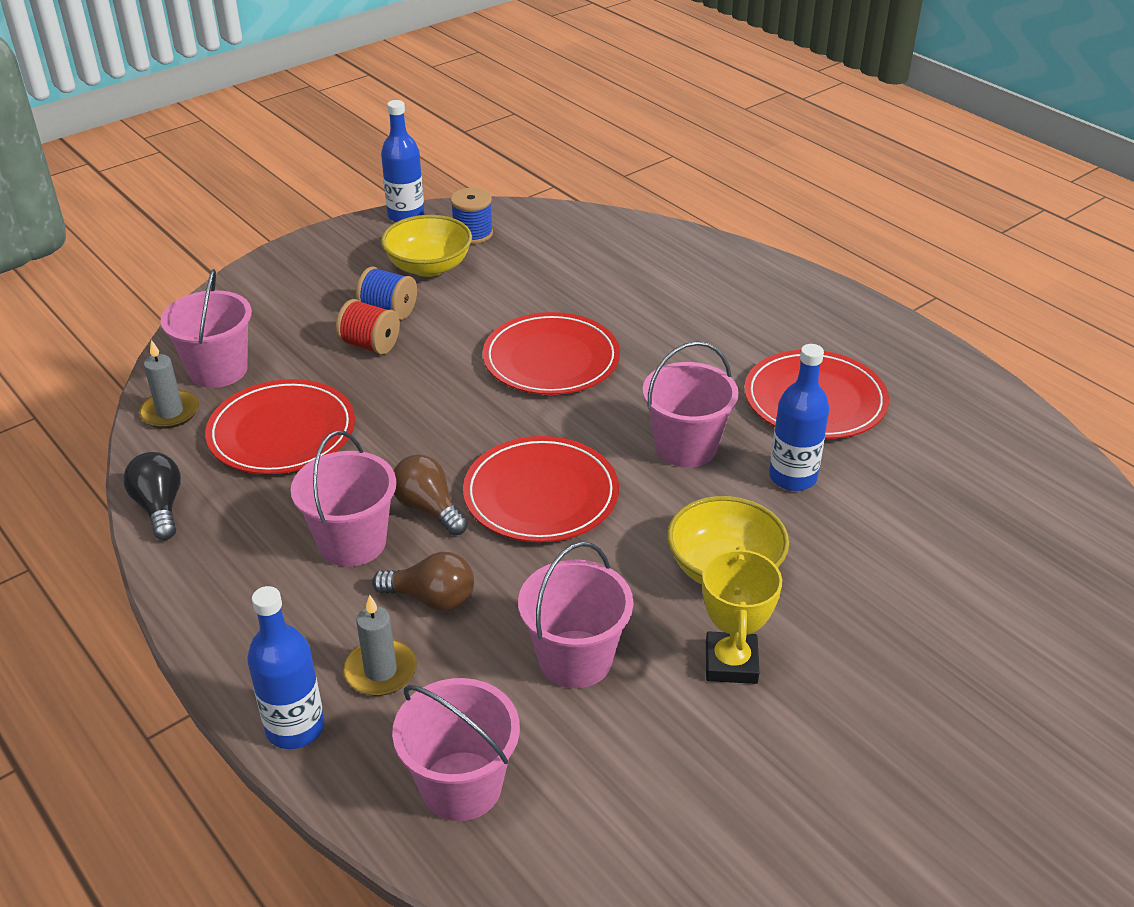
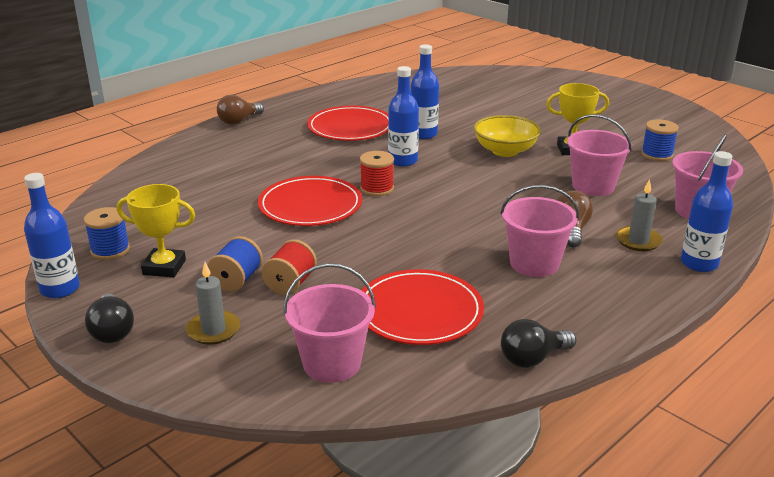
camera: 95 degrees left, 10 degrees down
(170, 412) = (403, 380): grey candle -> grey candle (213, 330)
(324, 249) = (112, 331): none -> black light bulb
(428, 508) = (489, 238): brown light bulb -> brown light bulb (239, 121)
(429, 267) = (164, 267): yellow bowl -> yellow trophy
(541, 494) = (461, 202): red plate -> none
(593, 416) = (377, 188): none -> red spool
(686, 447) = (403, 161): pink bucket -> blue bottle
(708, 797) = (657, 154): none -> blue spool

